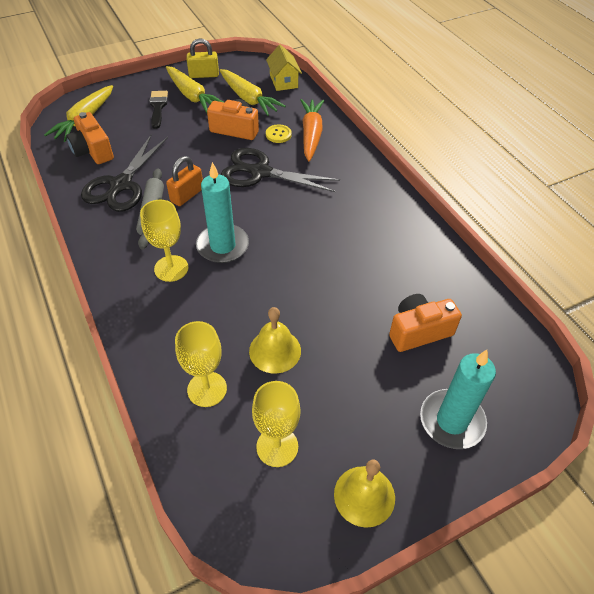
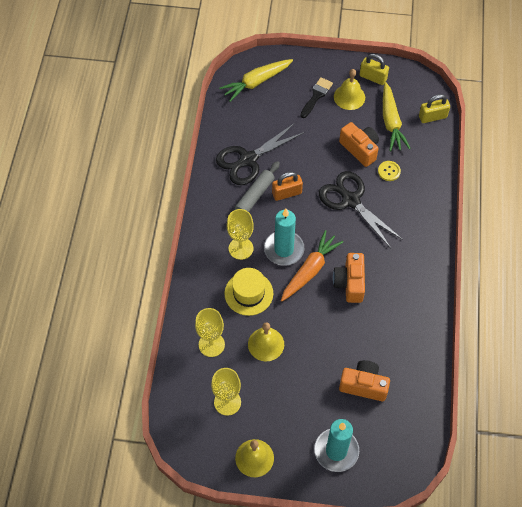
camera: 35 degrees right, 10 degrees up
(93, 151) = (246, 117): orange camera -> orange camera (350, 283)
(192, 96) = (349, 97): yellow carrot -> yellow bell
(214, 308) = (248, 293): none -> yellow hat
(283, 81) = (432, 117): yellow house -> yellow padlock
(311, 135) = (414, 185): orange carrot -> orange carrot (310, 270)

